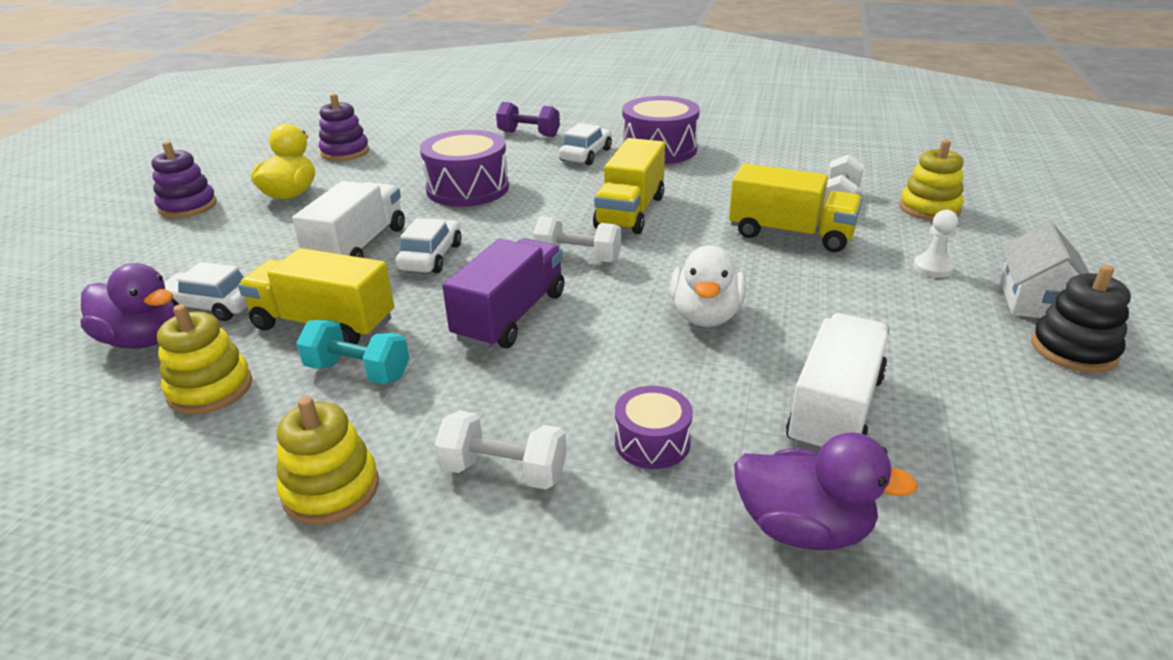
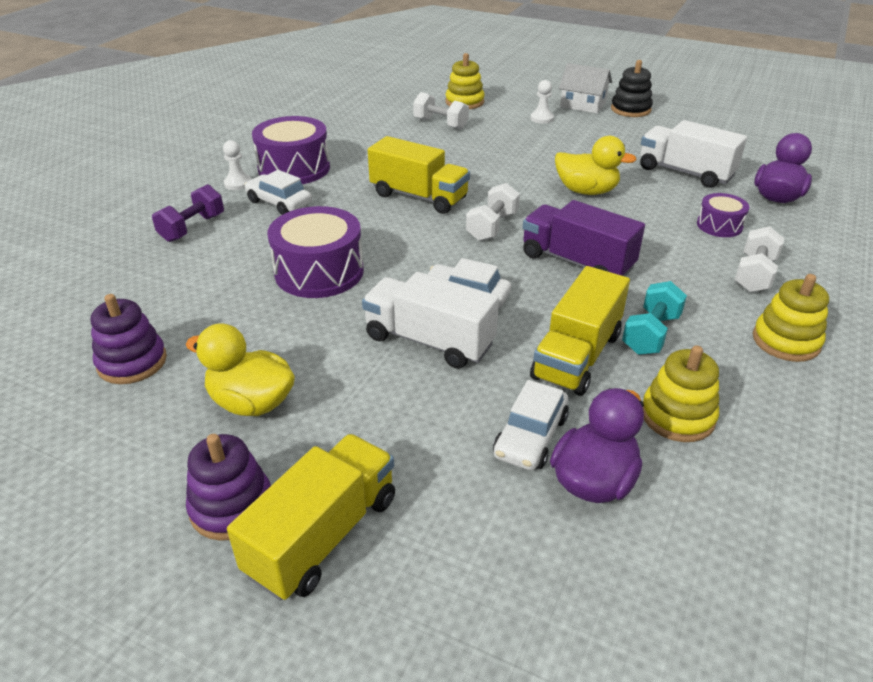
camera: 80 degrees left, 5 degrees up
(615, 134) = (238, 183): none -> white pawn
(705, 316) = (586, 191): white duck -> yellow duck
(790, 234) = (483, 147): yellow truck -> yellow truck (323, 535)

